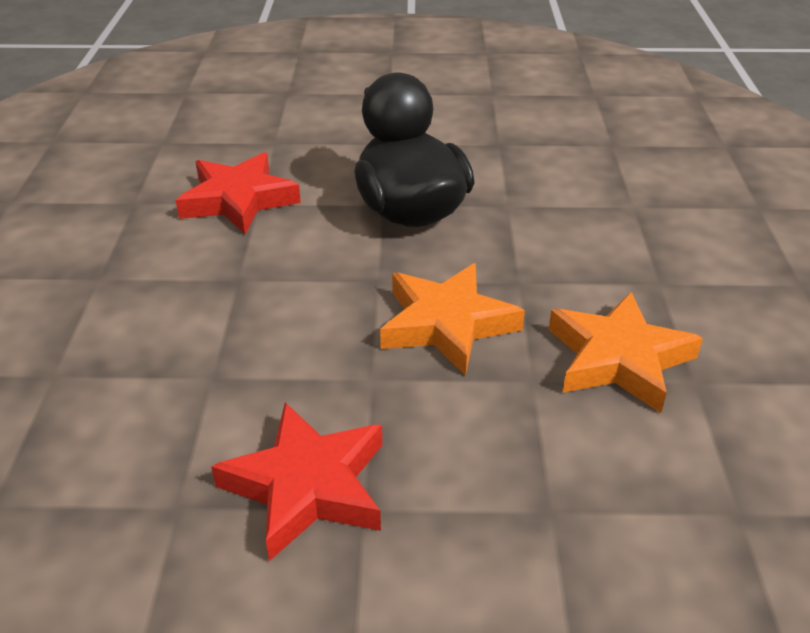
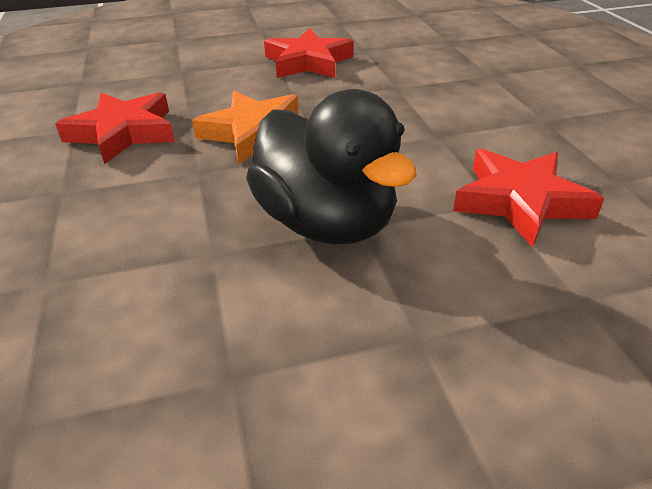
camera: 165 degrees right, 0 degrees up
(618, 359) = (123, 133): orange star -> red star

